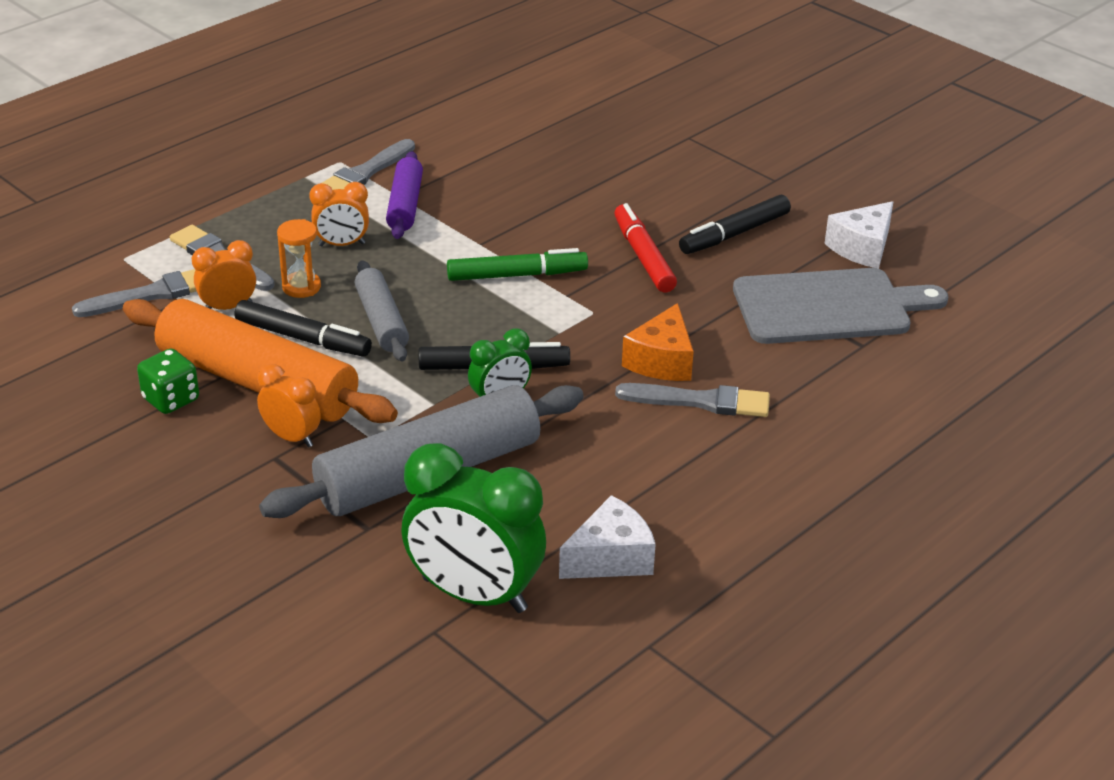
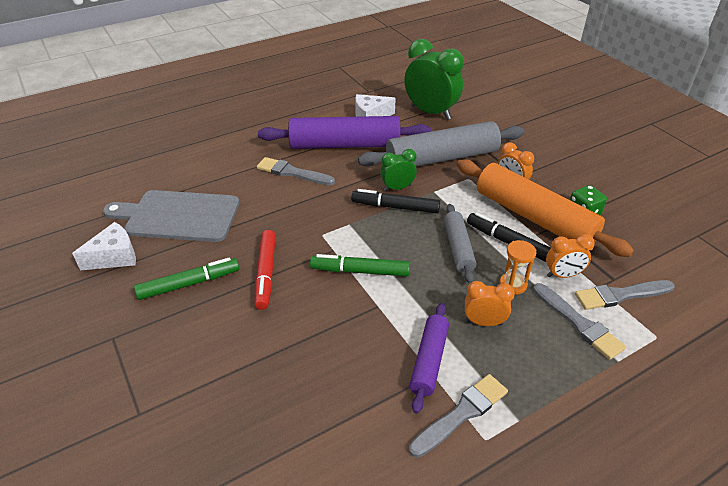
camera: 165 degrees left, 5 degrees up
(634, 474) = (344, 145): none -> purple rolling pin
(662, 361) = (299, 197): orange cheese -> none
(735, 234) = (188, 284): black marker -> green marker

